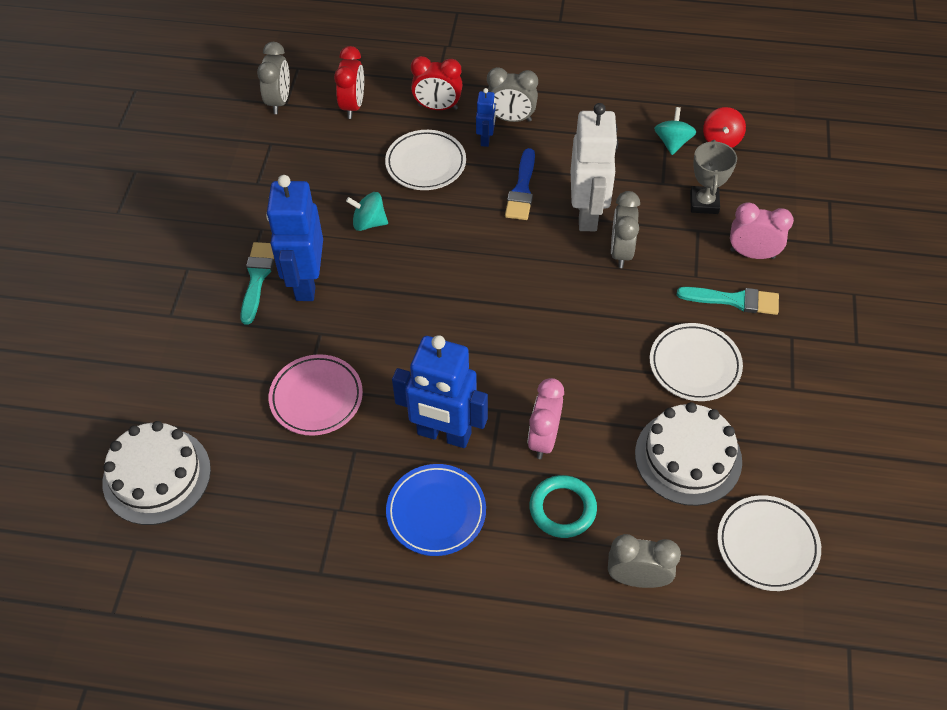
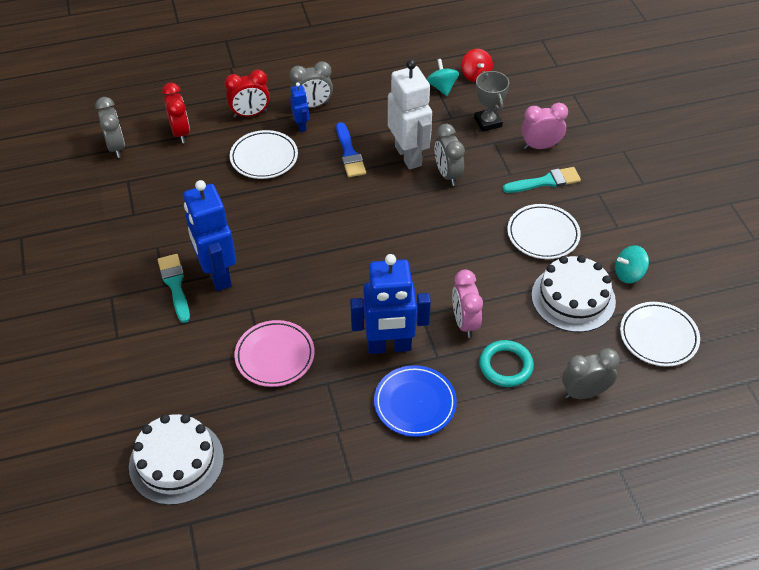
camera: 25 degrees left, 5 degrees down
(369, 222) = (243, 214): turquoise spinning top -> turquoise spinning top (629, 274)

